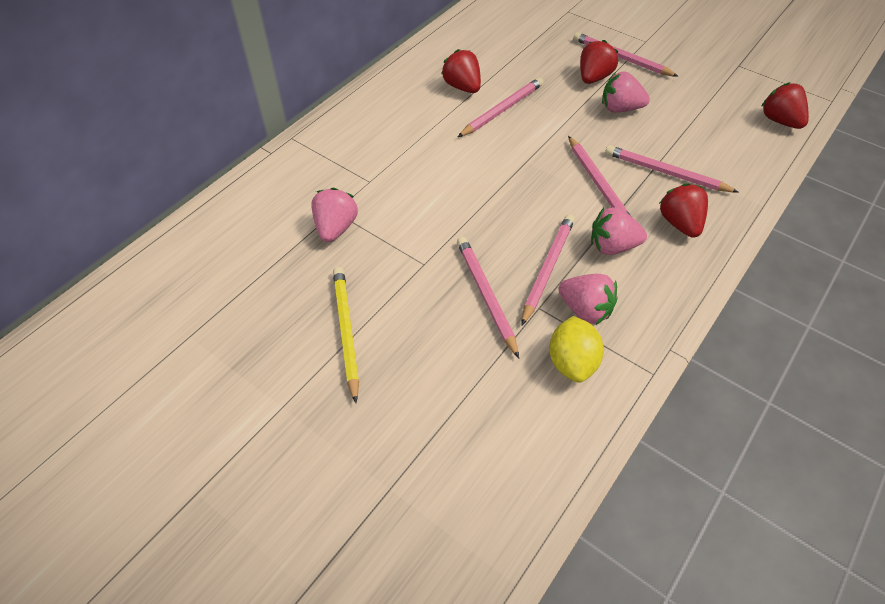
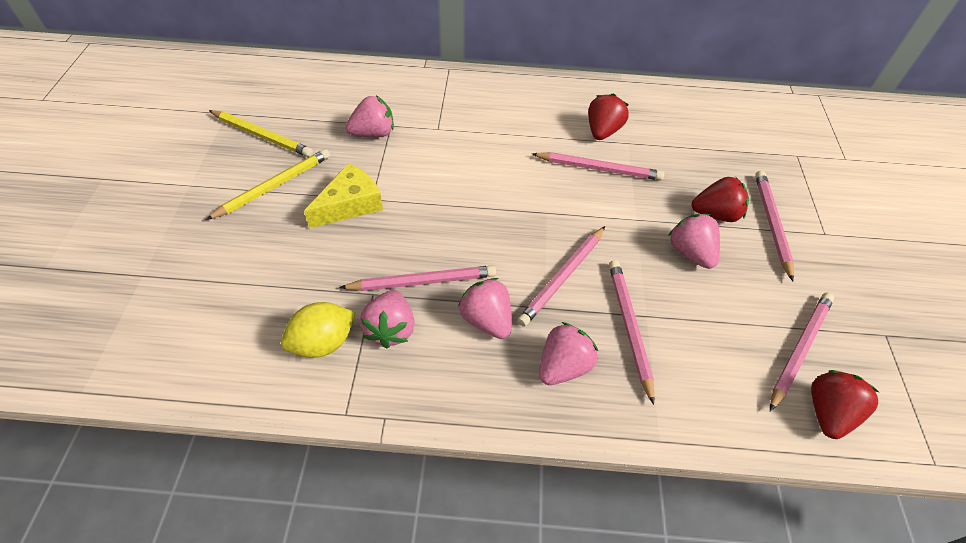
camera: 55 degrees right, 0 degrees up
(259, 316) = (262, 136): none -> yellow pencil
(419, 282) = (350, 204): none -> yellow cheese
(486, 295) = (362, 252): pink pencil -> pink pencil (799, 349)
(679, 223) = (563, 366): red strawberry -> pink strawberry

